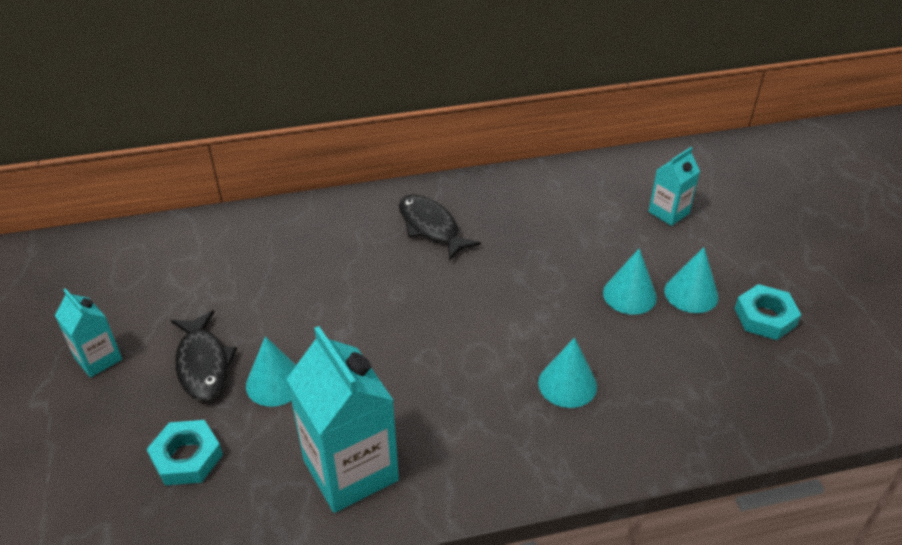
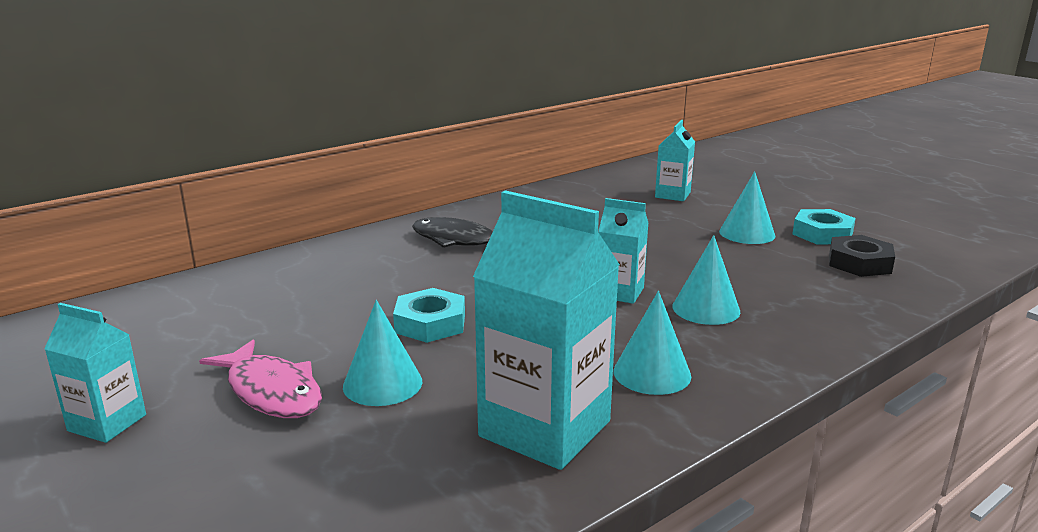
camera: 25 degrees left, 20 degrees down
(187, 457) = (315, 478): turquoise nut -> turquoise nut (430, 323)
(203, 364) = (271, 392): black fish -> pink fish
(513, 339) = (620, 292): none -> turquoise carton
(629, 295) = (696, 244): turquoise cone -> turquoise cone (652, 373)
(761, 371) = (859, 263): none -> black nut

